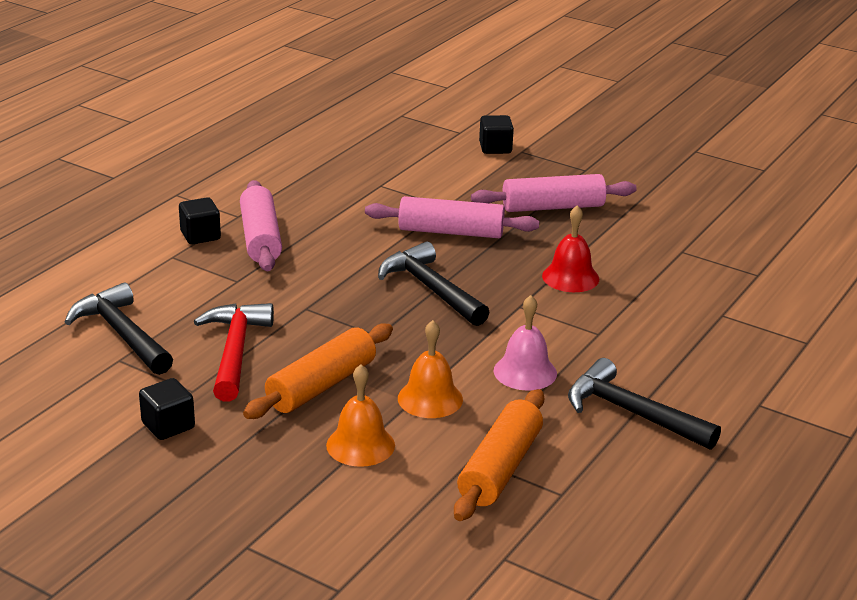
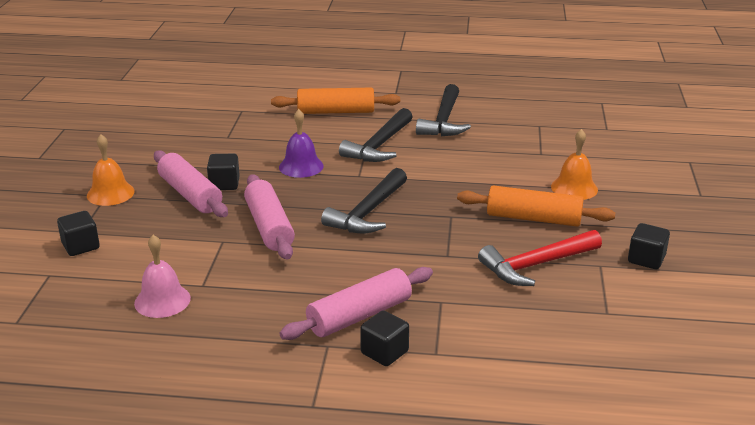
camera: 115 degrees left, 0 degrees up
(122, 334) = (576, 326): black hammer -> black hammer (379, 145)
(430, 398) = (501, 179): orange bell -> orange bell (110, 193)
(500, 468) = (540, 144): orange rolling pin -> orange rolling pin (336, 111)
(525, 372) = (437, 157): pink bell -> pink bell (162, 300)
(562, 227) = (224, 184): none -> black cube
(570, 277) = (301, 166): red bell -> purple bell

